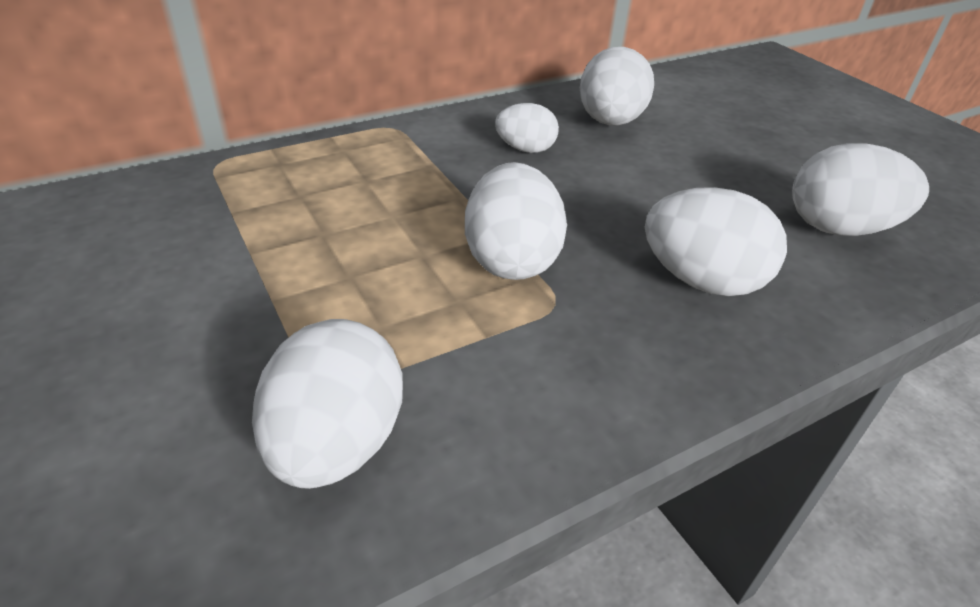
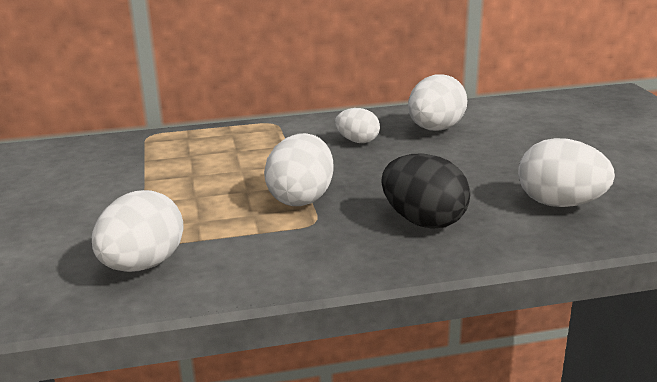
camera: 20 degrees right, 15 degrees down
(701, 280) = (423, 221): white egg -> black egg

